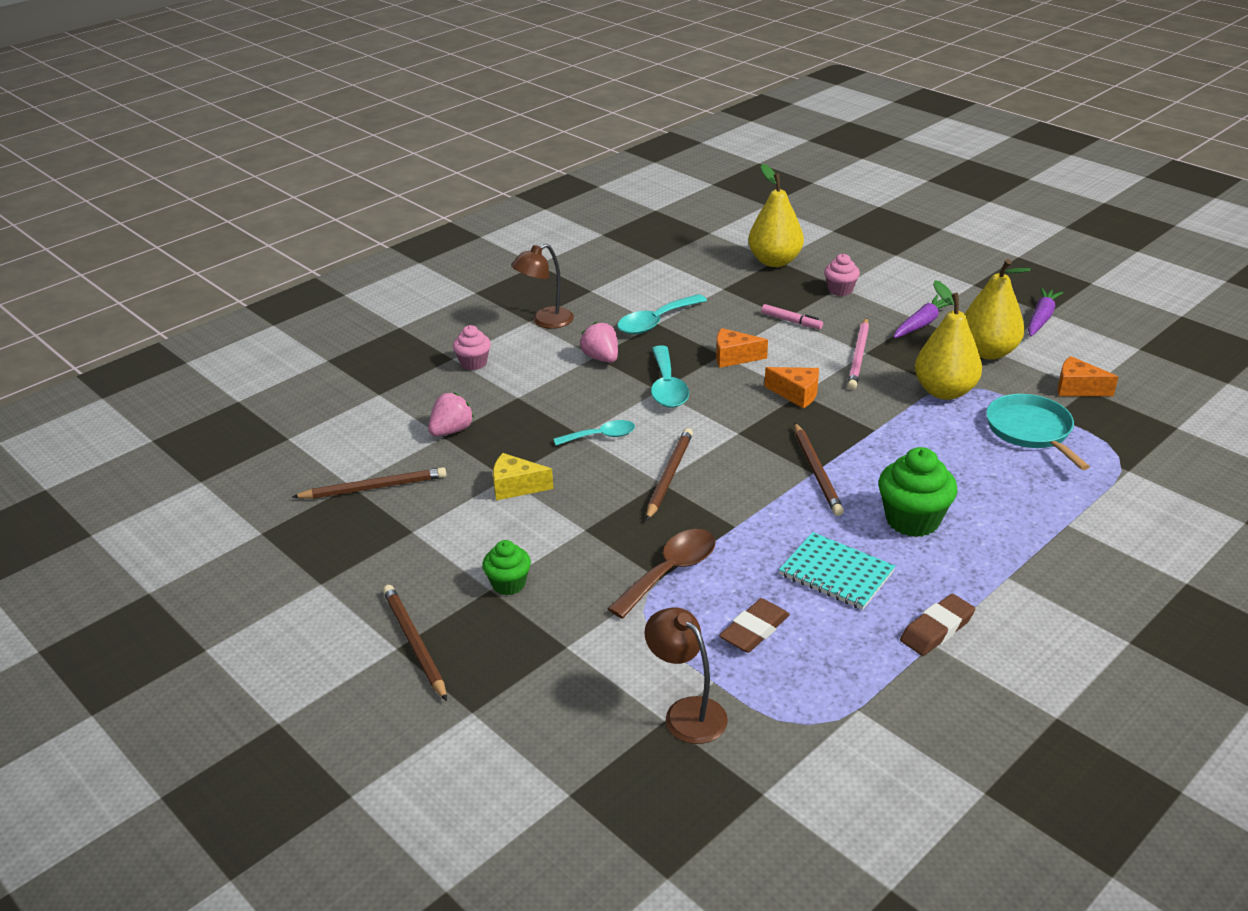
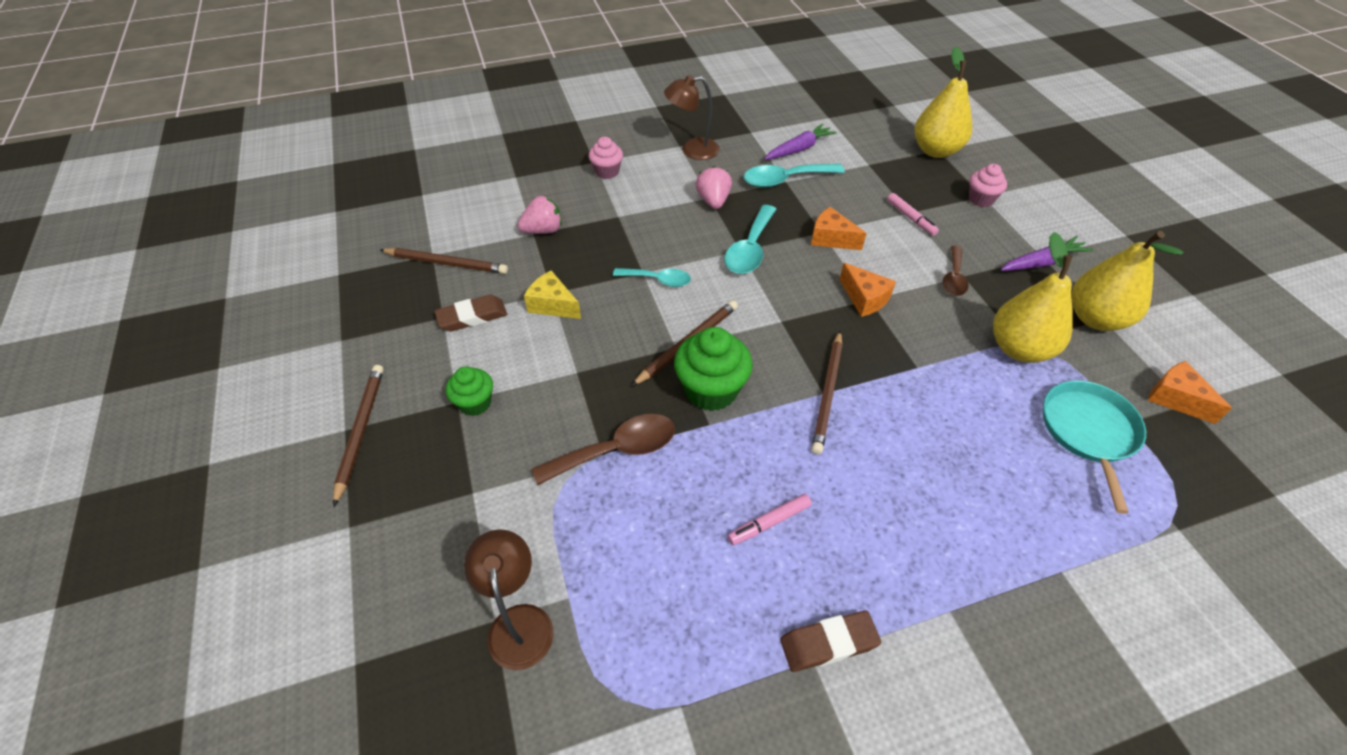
camera: 25 degrees right, 15 degrees up
(754, 630) = (646, 554): brown eraser -> brown eraser (472, 317)
(836, 573) = (769, 523): turquoise notebook -> pink marker
(859, 356) = (954, 278): pink pencil -> brown spoon
(912, 520) = (889, 491): green cupcake -> green cupcake (711, 390)
(1041, 318) = (1181, 298): purple carrot -> purple carrot (799, 149)

